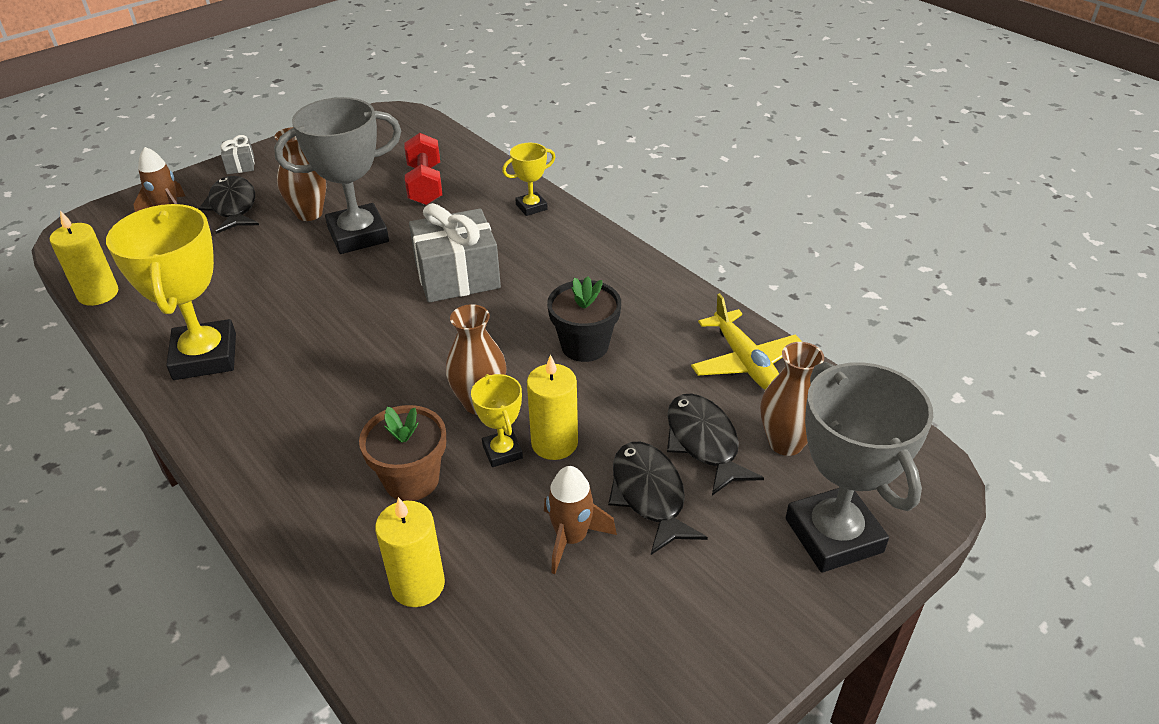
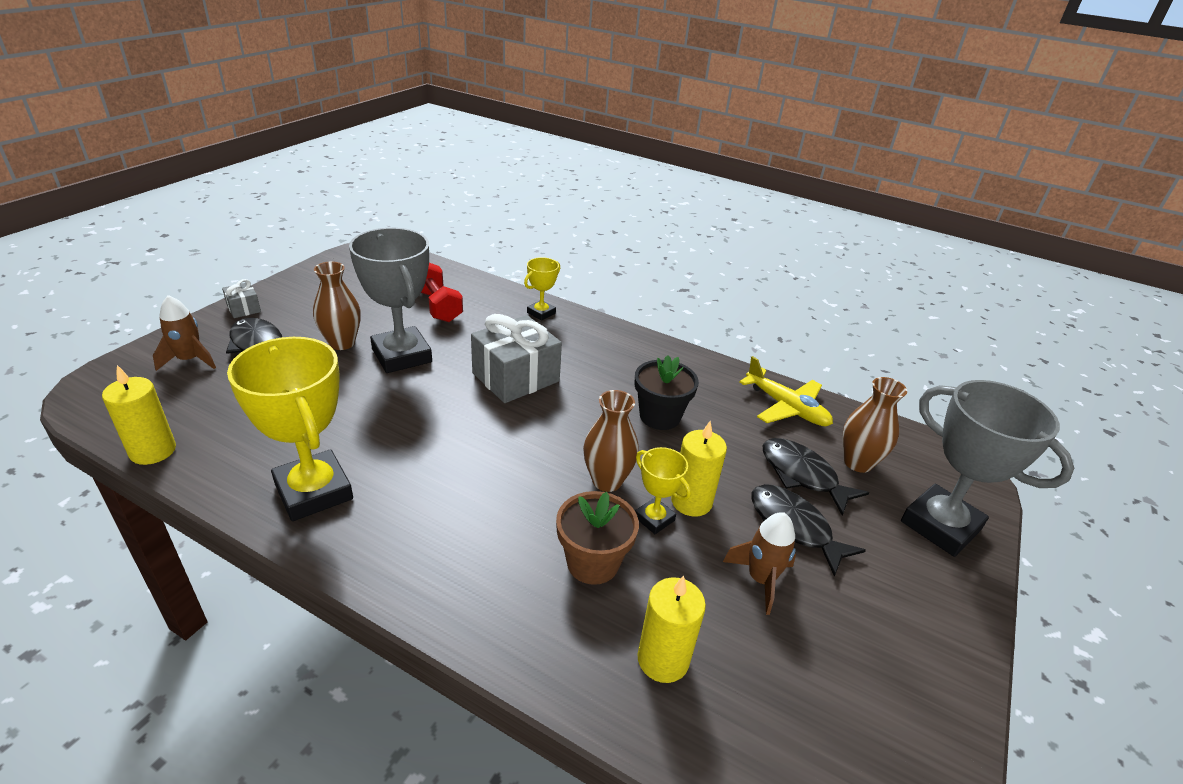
camera: 25 degrees left, 5 degrees down
(358, 235) = (402, 355): grey trophy -> grey trophy turned 75 degrees counterclockwise

